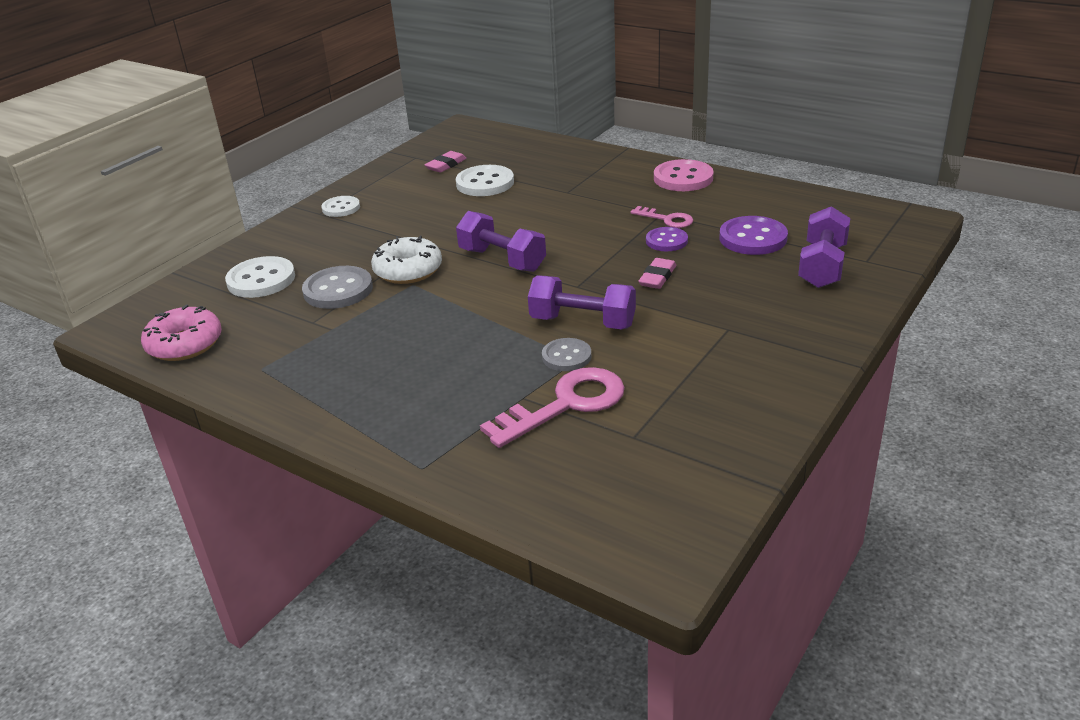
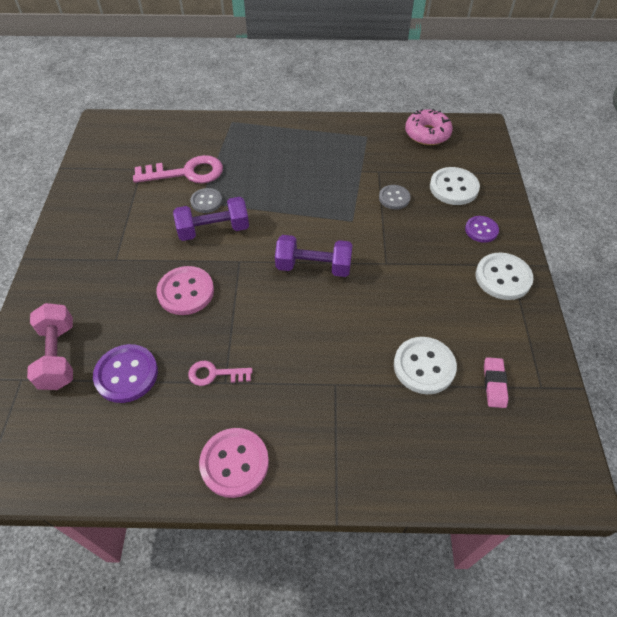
camera: 145 degrees right, 20 degrees up
(338, 290) = (394, 198): grey button -> grey button, size x0.63
(341, 208) = (503, 277): white button -> white button, size x1.58
(408, 270) = (369, 231): white donut -> none
(566, 405) = (186, 173): pink key -> pink key turned 120 degrees counterclockwise
(657, 277) = (186, 292): pink eraser -> pink button
(666, 241) = (200, 340): purple button -> purple button (481, 230)
(822, 266) = (58, 356): purple dumbbell -> pink dumbbell

